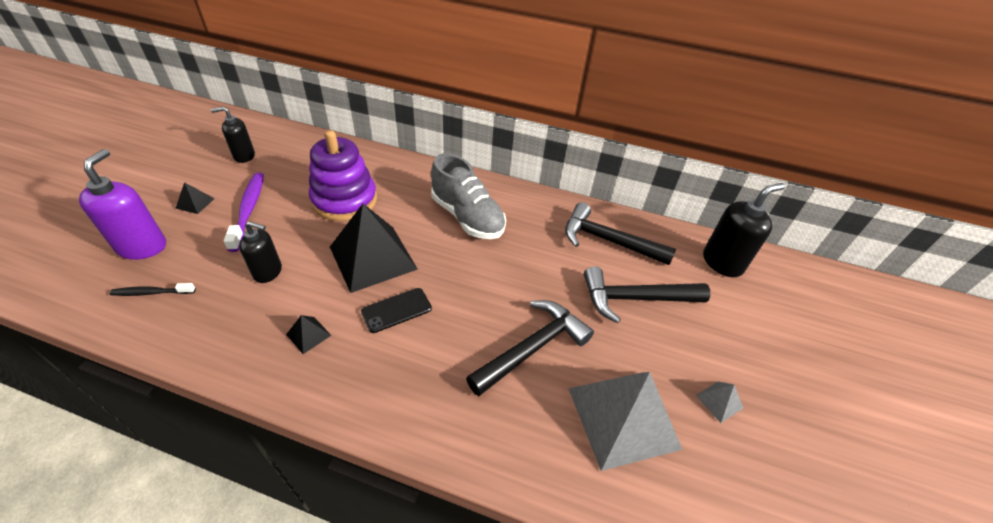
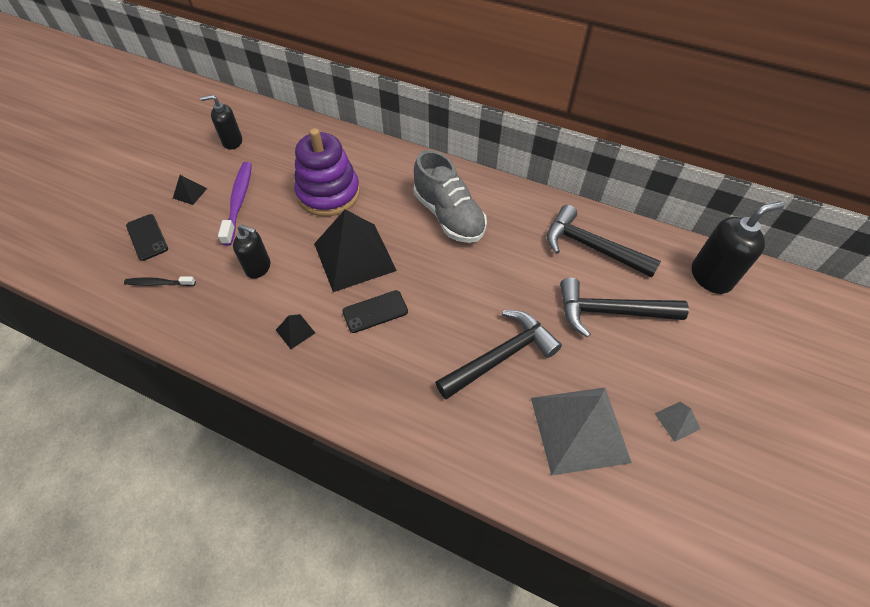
camera: 10 degrees right, 10 degrees up
(142, 247) = (147, 237): purple soap dispenser -> black phone

